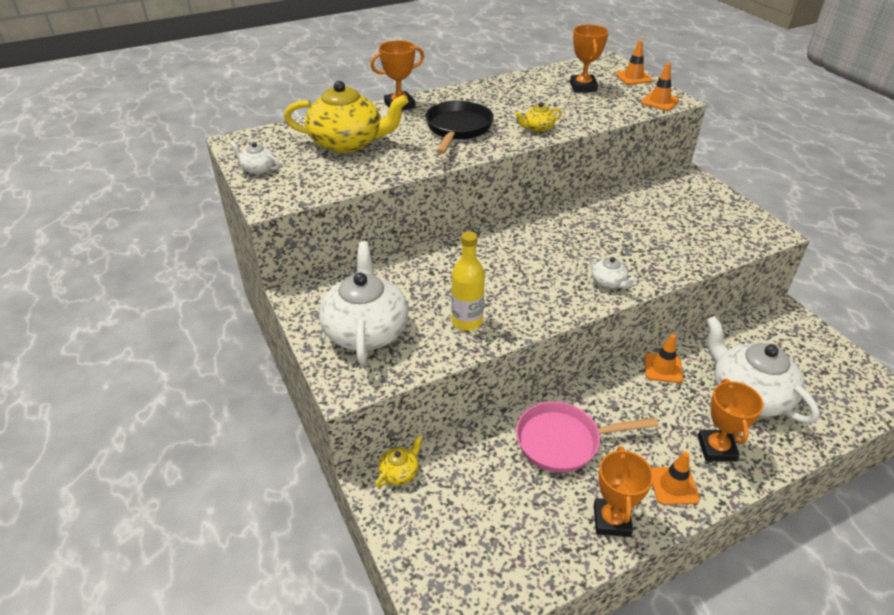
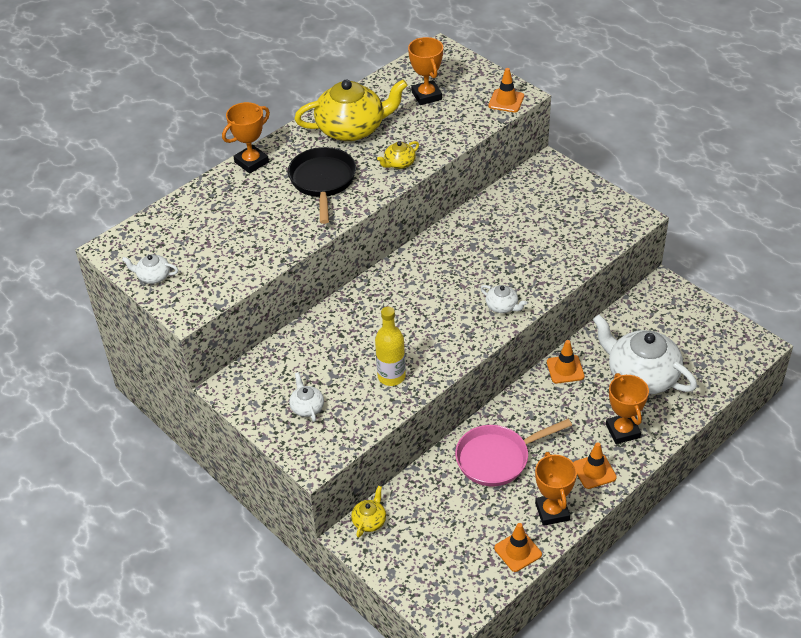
camera: 15 degrees left, 5 degrees up
(347, 143) = (223, 224): yellow teapot -> yellow teapot (352, 128)
(366, 330) = (307, 407): white teapot -> white teapot, size x0.44
(633, 77) = (473, 71): orange traffic cone -> orange traffic cone (518, 551)

